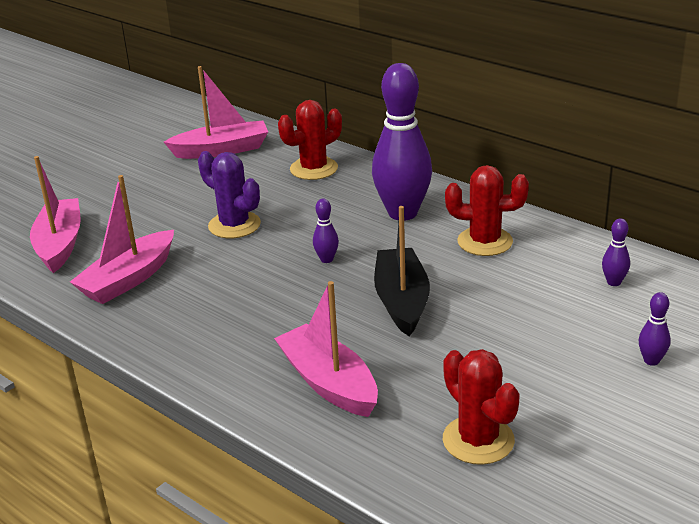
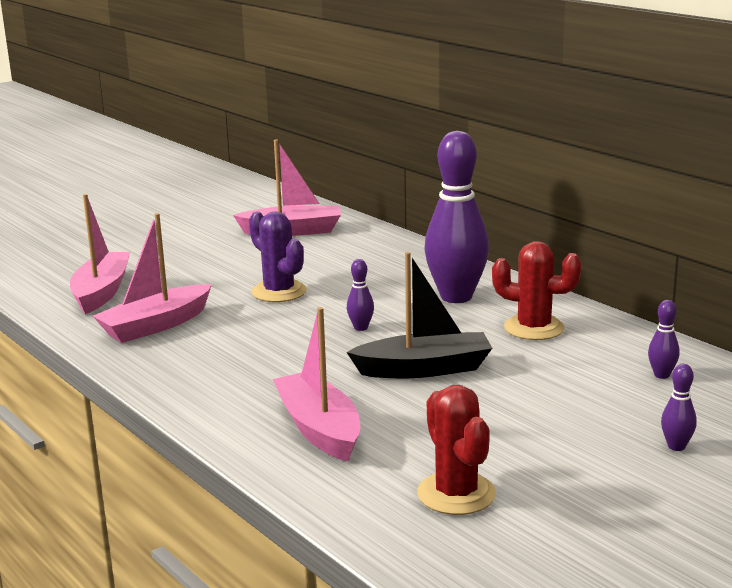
camera: 10 degrees right, 10 degrees down
(314, 169) = (379, 253): red cactus -> none
(401, 301) = (424, 369): black boat -> black boat turned 75 degrees clockwise

